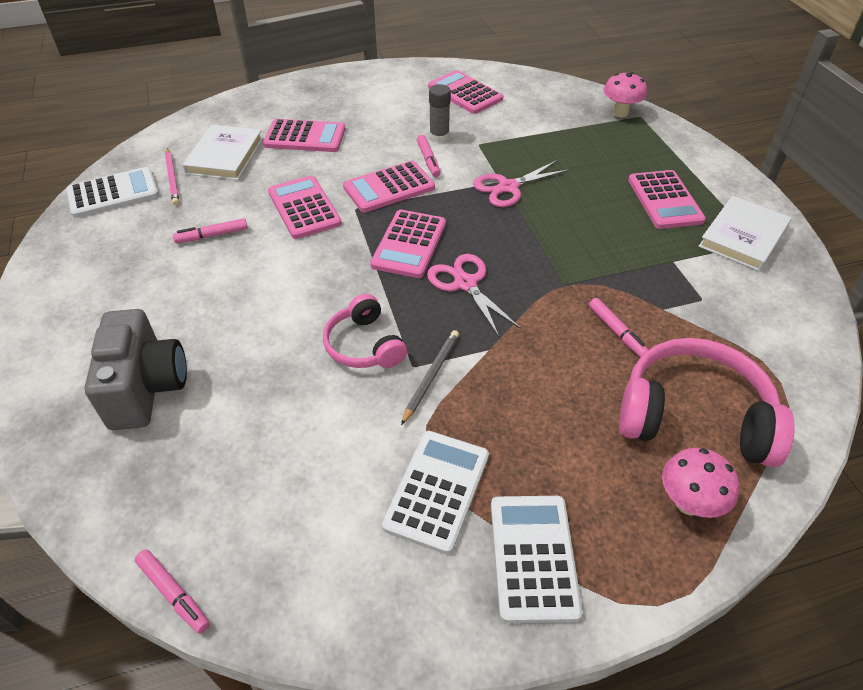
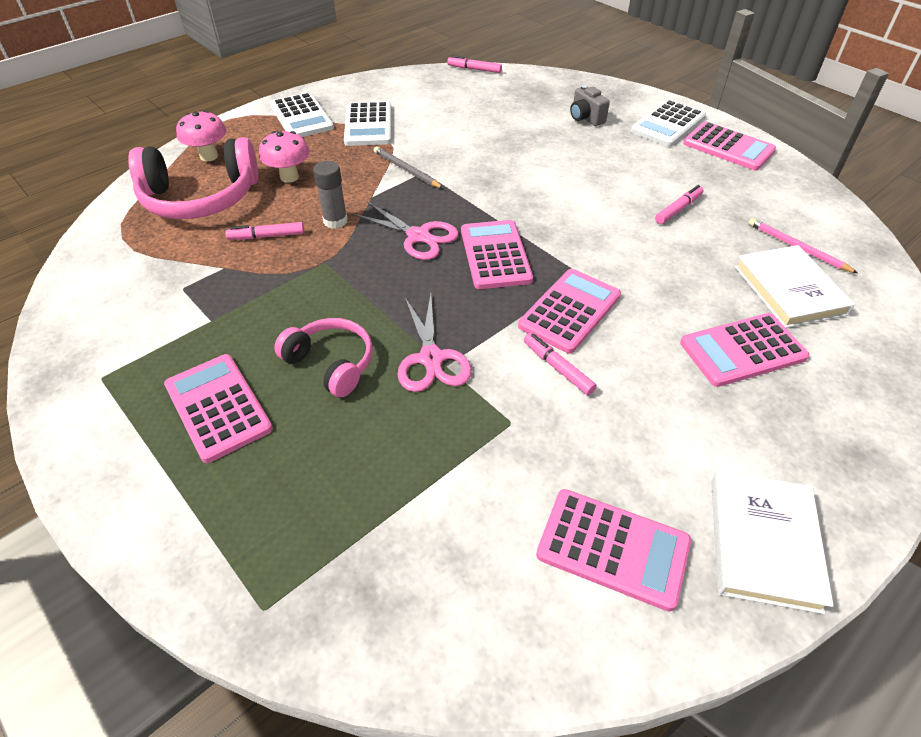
camera: 155 degrees right, 0 degrees up
(113, 193) = (821, 216): white calculator -> white calculator (668, 124)
(147, 388) = (586, 118): grey camera -> grey camera, size x0.53
(304, 208) = (631, 259): pink calculator -> pink calculator (728, 147)
(364, 345) = (468, 173): pink headphones -> pink headphones (331, 364)
(431, 376) = (406, 170): grey pencil -> grey pencil turned 135 degrees clockwise
(439, 136) = (576, 417): grey glue stick -> grey glue stick (335, 221)
(508, 187) = (431, 358): pink scissors -> pink scissors turned 135 degrees clockwise
(617, 332) = (266, 236): pink marker -> pink marker turned 45 degrees counterclockwise
(620, 113) = (304, 606): pink mushroom -> pink mushroom (289, 177)
(743, 237) = (117, 380): white book -> white book (763, 542)

